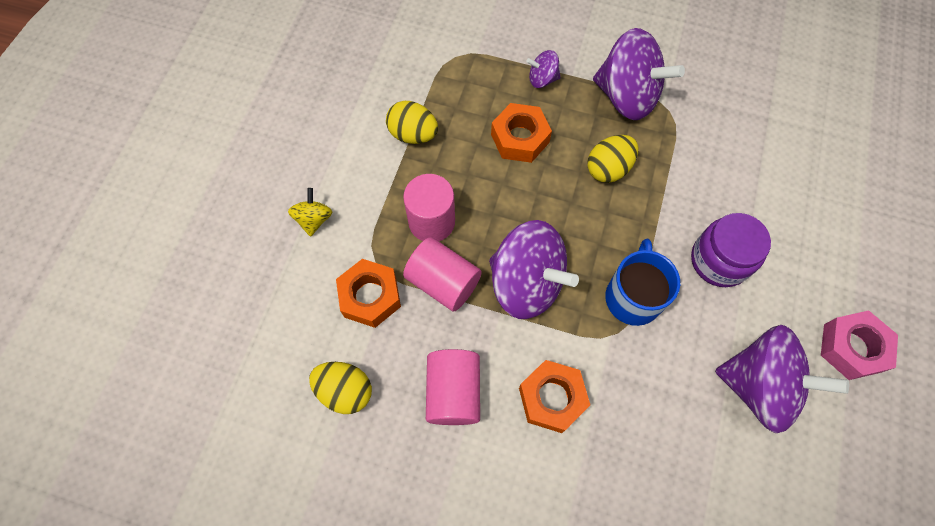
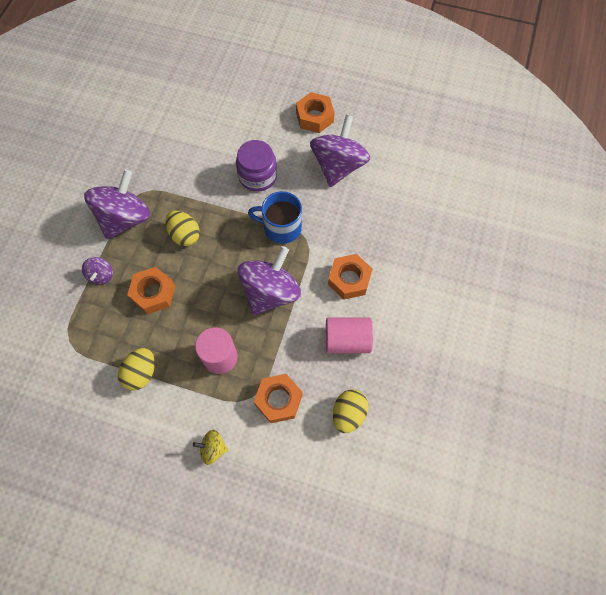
camera: 90 degrees left, 0 degrees up
(443, 282) = (268, 348): pink cylinder -> none
(852, 348) = (314, 117): pink nut -> orange nut

